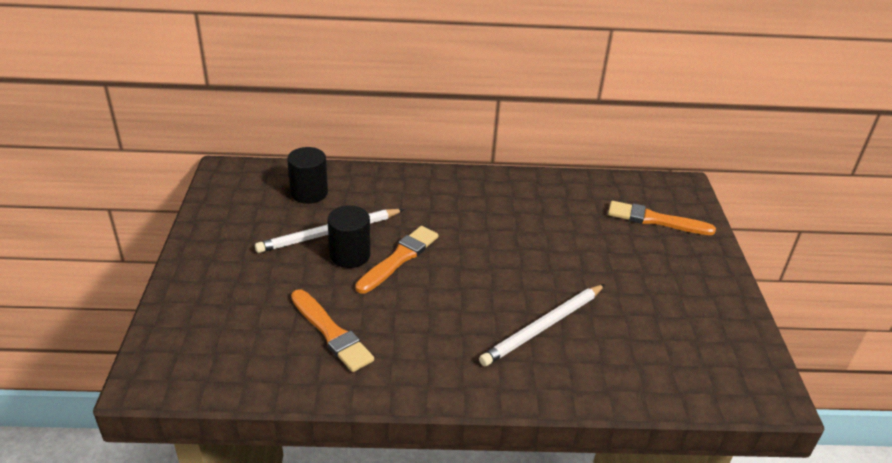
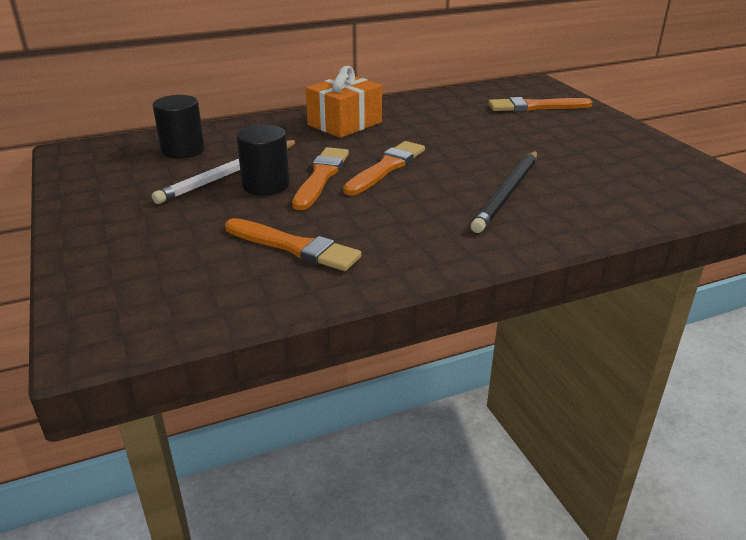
camera: 20 degrees left, 5 degrees down
(460, 195) = (344, 123): none -> orange gift
(460, 263) = (386, 168): none -> orange brush
(543, 327) = (507, 193): white pencil -> black pencil

